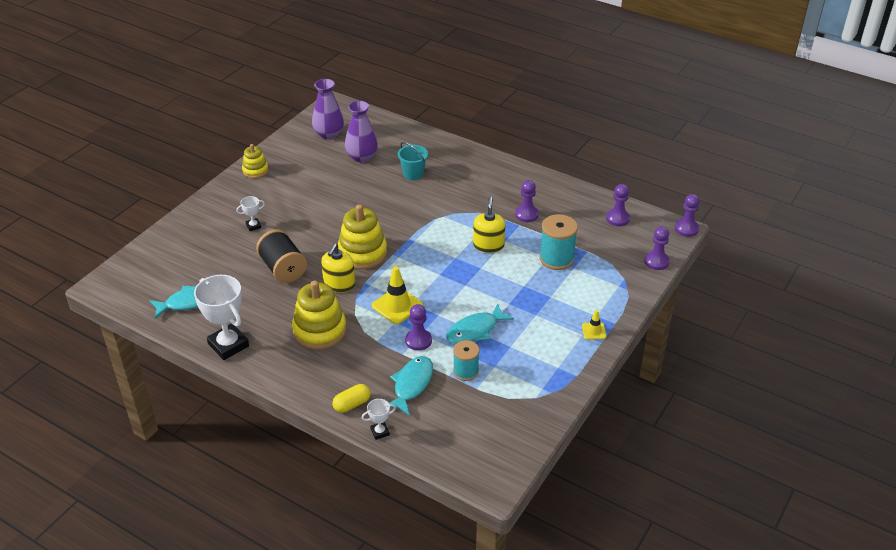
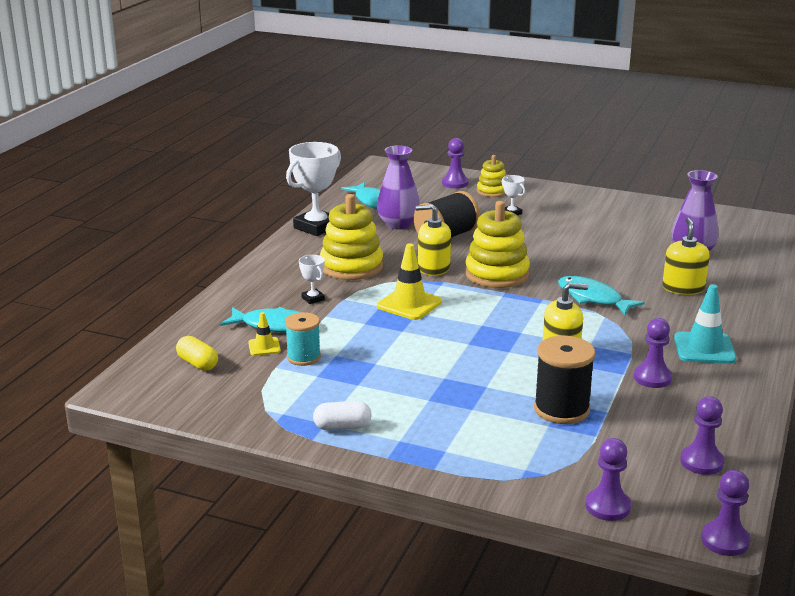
camera: 80 degrees right, 15 degrees down
(255, 170) = (613, 201): yellow stacking toy -> yellow stacking toy (492, 191)
(329, 134) = (723, 229): purple vase -> purple vase (398, 224)
(352, 404) = (239, 296): yellow capsule -> yellow capsule (197, 363)
(380, 432) = (198, 315): white trophy -> white trophy (313, 299)
(413, 174) = (683, 288): turquoise bucket -> yellow soap dispenser
(418, 340) = (351, 323): purple pawn -> purple pawn (455, 183)
(475, 330) = (381, 357): turquoise fish -> turquoise fish (593, 298)
(495, 186) = (704, 348): none -> turquoise traffic cone
(556, 259) = (561, 409): turquoise spool -> black spool
(563, 359) = (342, 427): none -> white capsule
(594, 331) = (409, 450): yellow traffic cone -> yellow traffic cone (264, 347)

